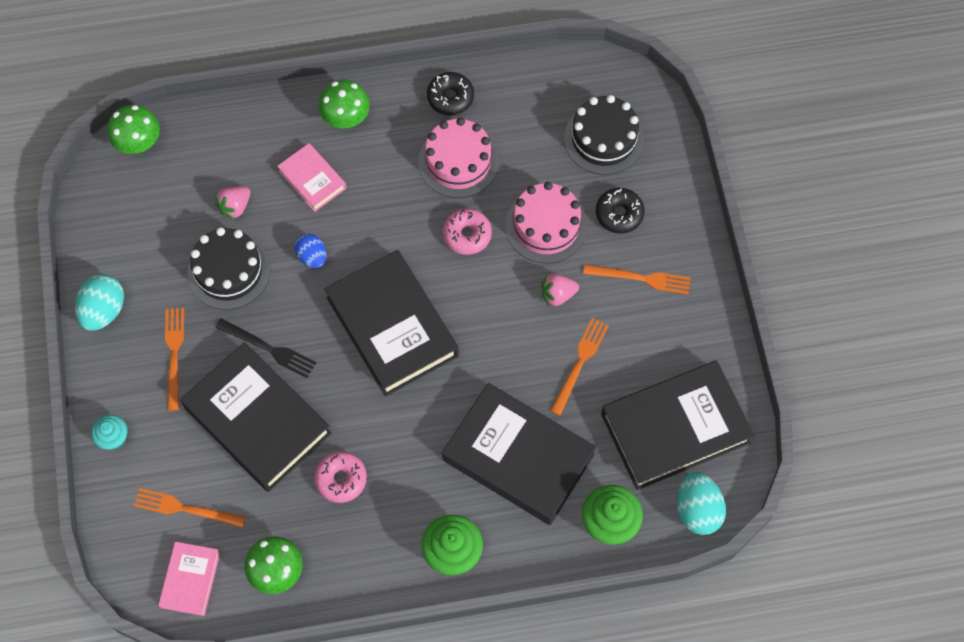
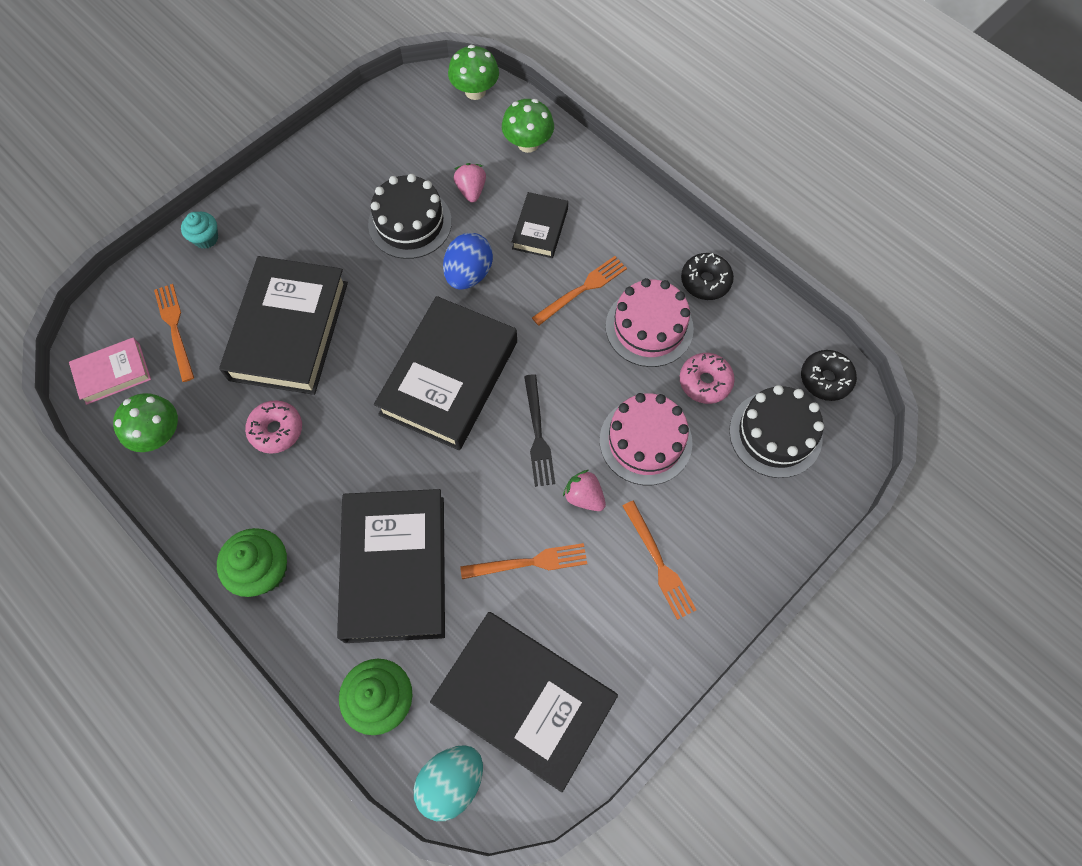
camera: 55 degrees right, 0 degrees up
(104, 310) = (312, 161): turquoise egg -> none
(174, 354) = (307, 233): orange fork -> orange fork (582, 290)
(235, 207) = (471, 190): pink strawberry -> pink strawberry turned 75 degrees clockwise
(268, 349) = (360, 296): black fork -> black fork (537, 434)
(312, 180) = (540, 228): pink book -> black book
(312, 257) = (469, 274): blue egg -> blue egg, size x1.51
(346, 118) = (617, 216): green mushroom -> green mushroom (528, 143)
(467, 235) = (584, 380): pink donut -> pink donut (705, 382)
(619, 214) = (710, 498): black donut -> black donut (825, 379)

